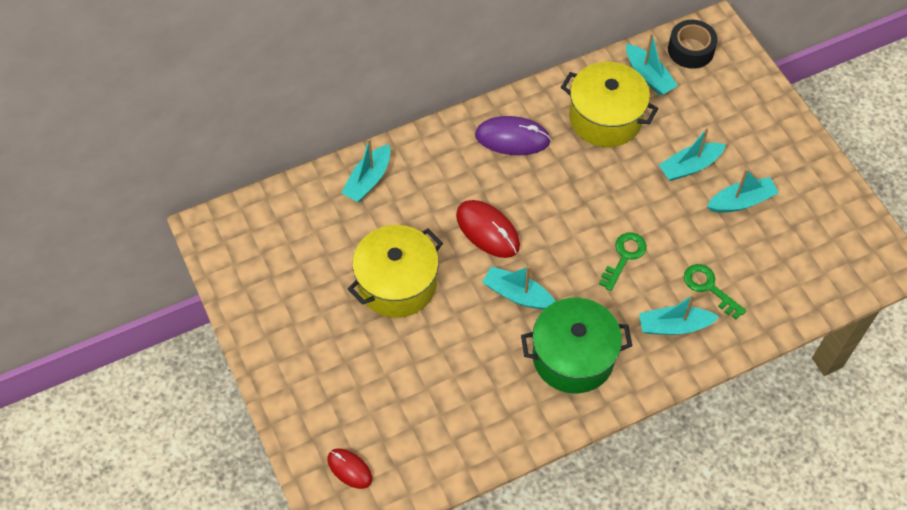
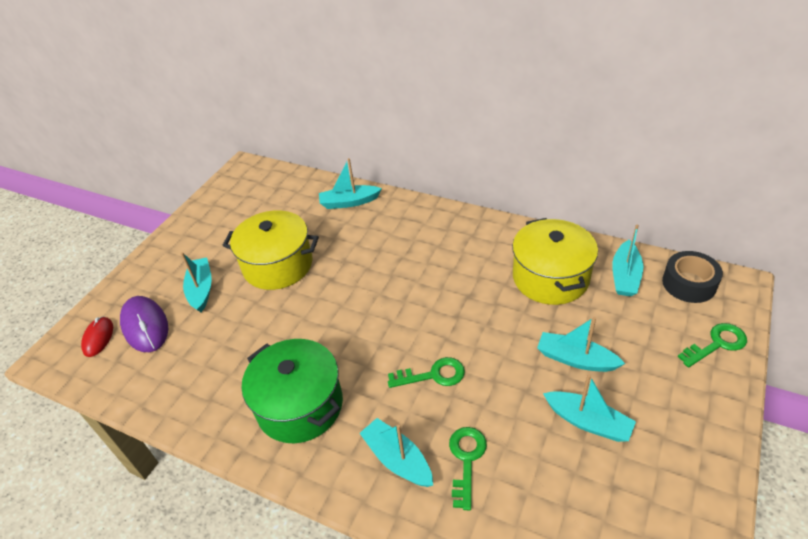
camera: 55 degrees right, 15 degrees down
(487, 230) = (370, 280): red mouse -> none
(512, 138) = (466, 242): purple mouse -> purple mouse (145, 326)
(517, 295) = (329, 332): turquoise boat -> turquoise boat (201, 289)
(749, 84) = (717, 344): none -> green key

